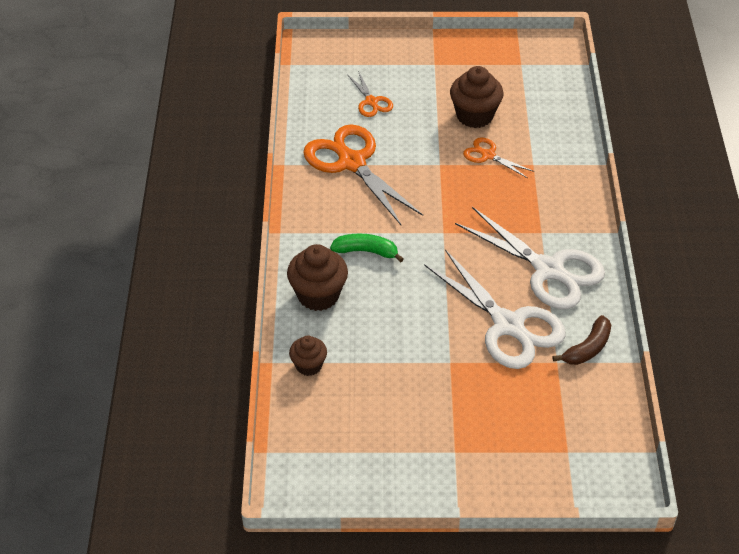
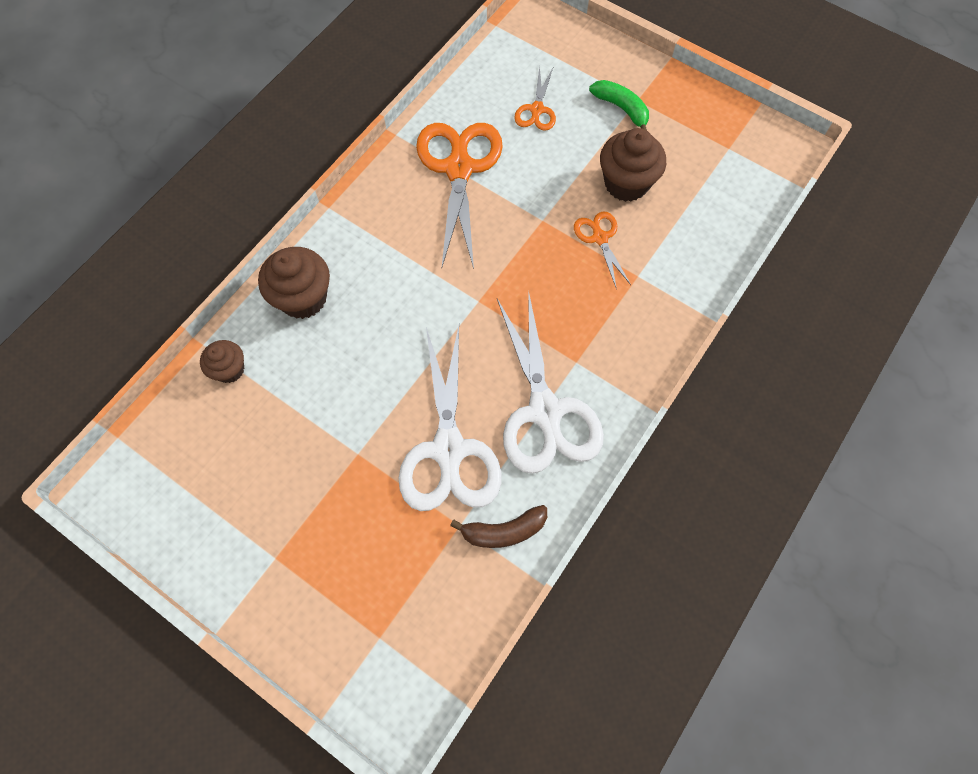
camera: 35 degrees right, 20 degrees up
(366, 251) = (387, 277): green banana -> green banana (621, 108)

